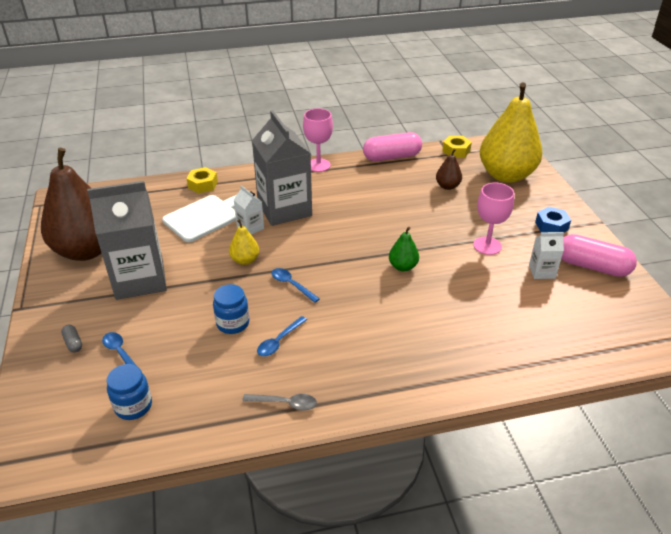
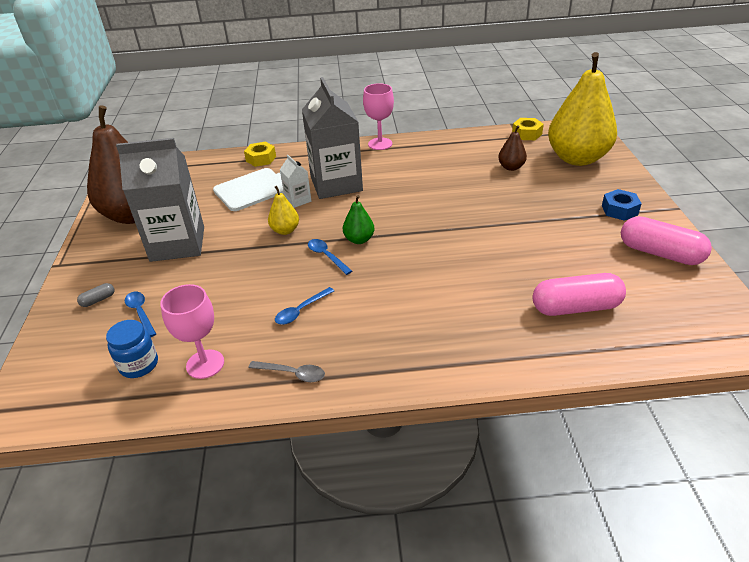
camera: 10 degrees right, 0 degrees up
(73, 343) = (98, 300): grey capsule -> grey capsule turned 75 degrees clockwise
(233, 323) = (258, 290): blue jar -> none
(392, 157) = (457, 138): pink capsule -> pink capsule (575, 307)
(403, 266) = (447, 244): green pear -> green pear (359, 239)
(487, 246) = (543, 227): pink goblet -> pink goblet (205, 364)
(542, 271) = (600, 256): white carton -> none

